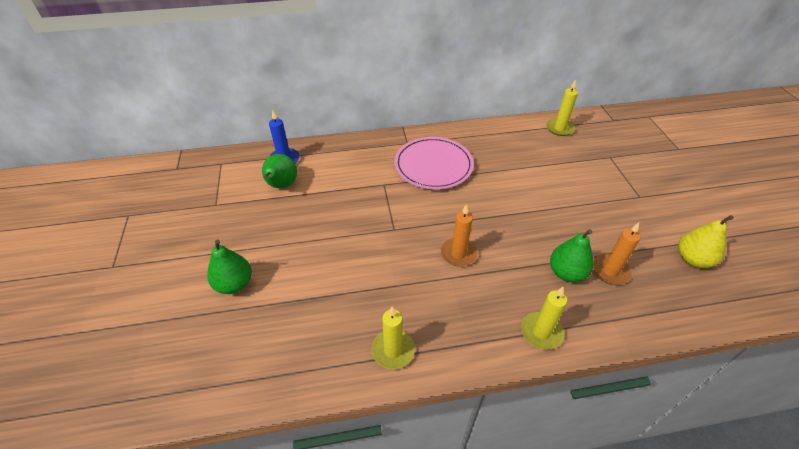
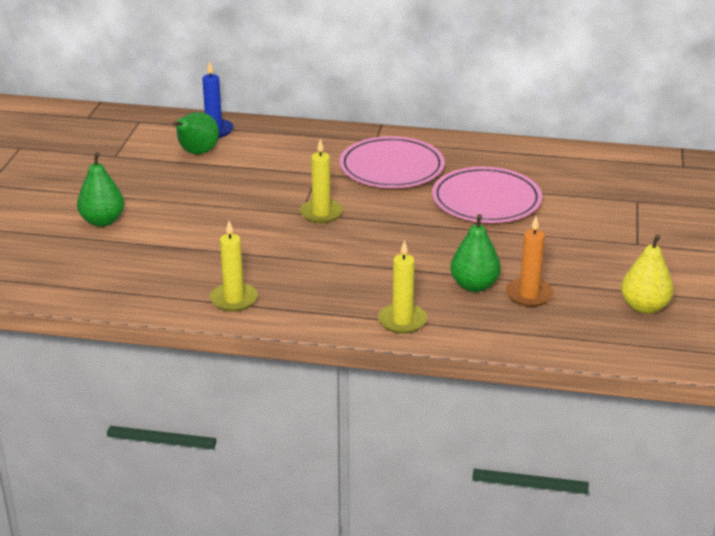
camera: 20 degrees right, 15 degrees down
(458, 253) = (360, 246): orange candle -> none
(516, 181) = (486, 200): none -> pink plate
(559, 128) = (594, 161): yellow candle -> yellow candle (321, 213)

